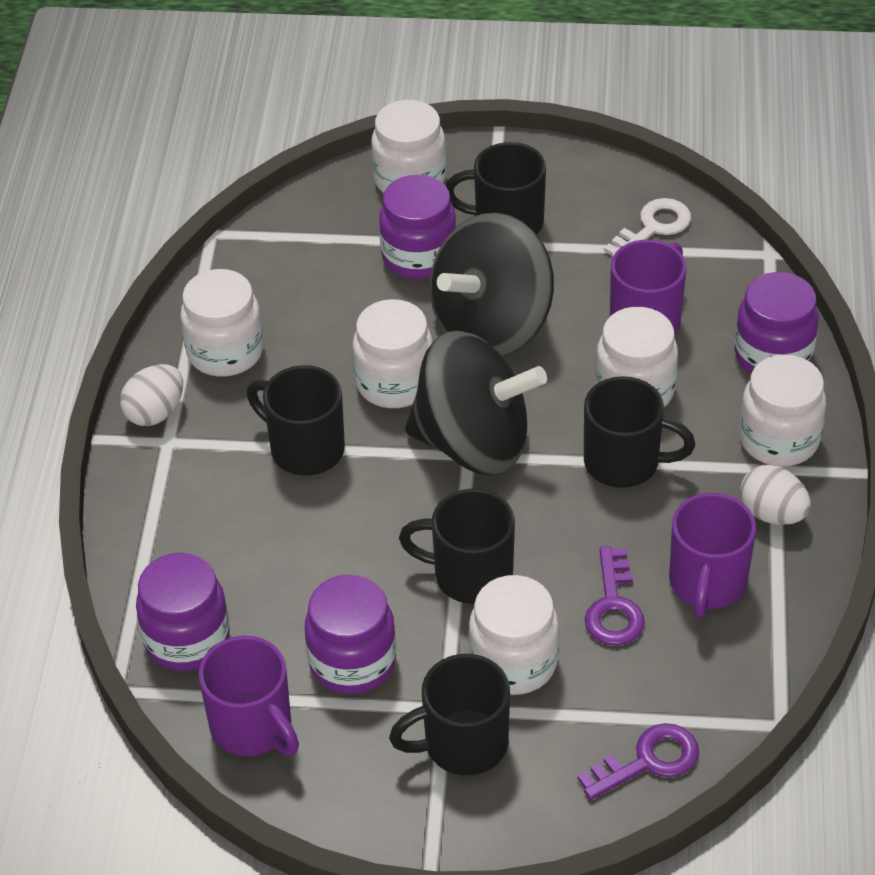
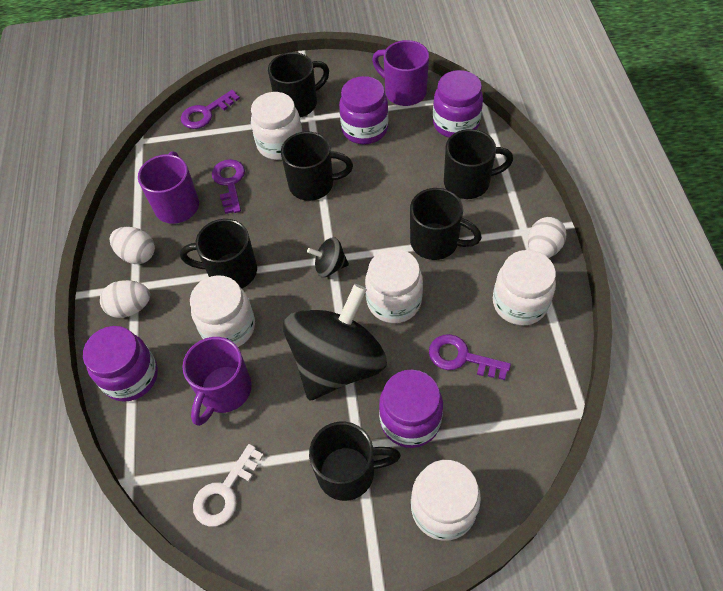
camera: 170 degrees right, 10 degrees up
(215, 529) = (468, 182): none -> black mug
(330, 306) = (461, 357): none -> purple key
(473, 443) = (330, 266): black spinning top -> black spinning top, size x0.42
(779, 439) = (130, 308): white jar -> white egg

